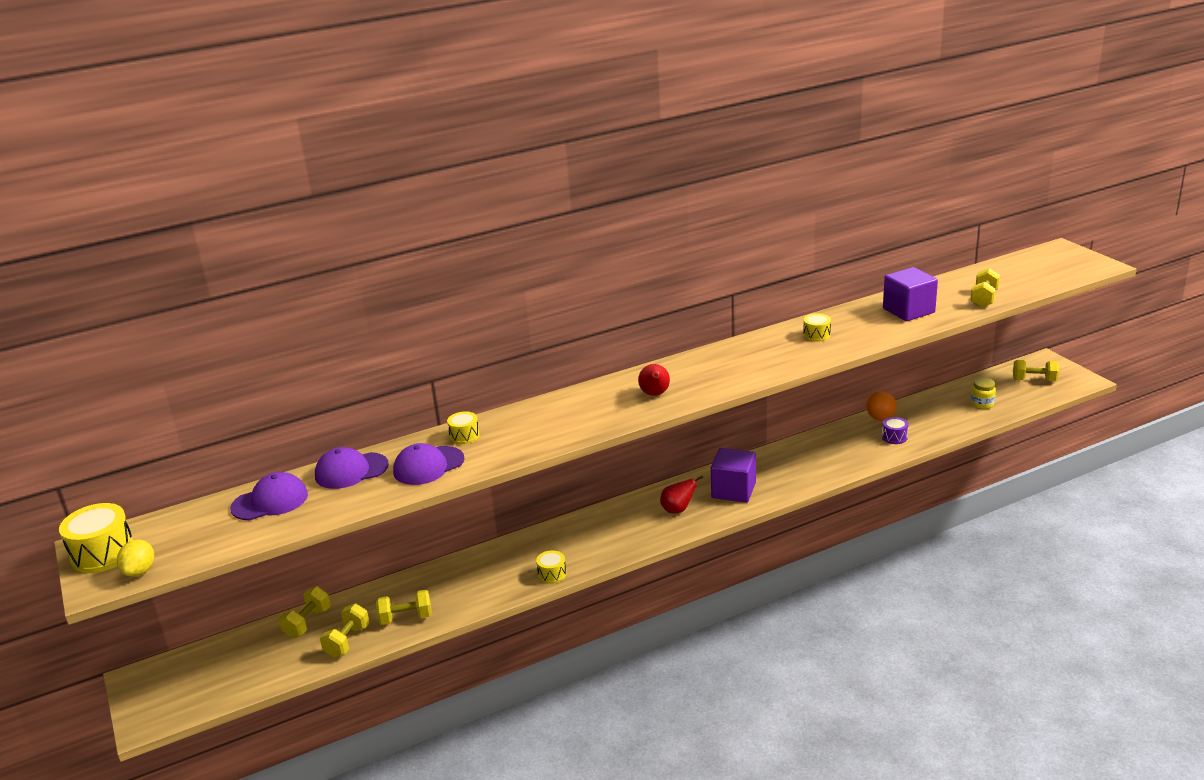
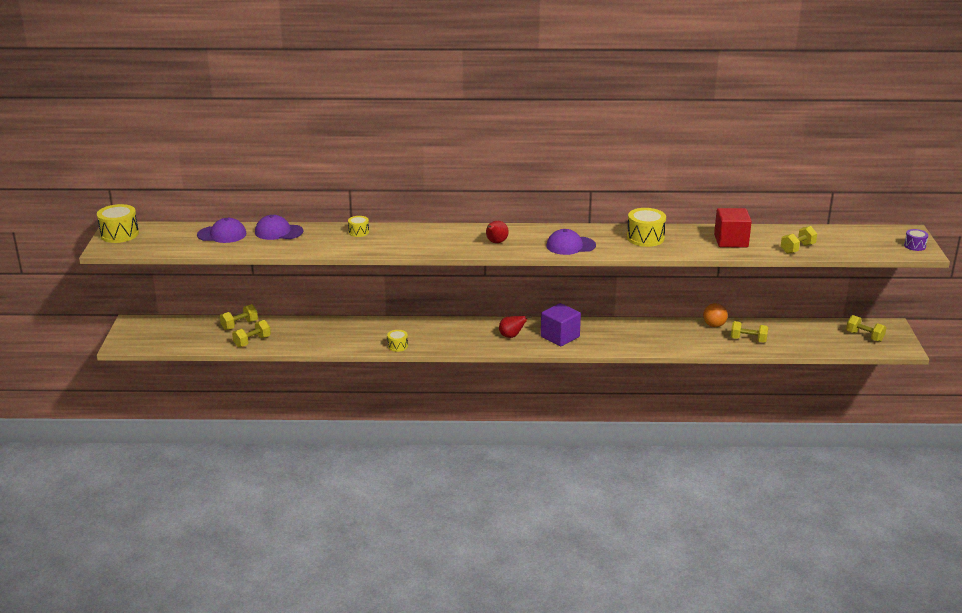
camera: 25 degrees right, 0 degrees up
(140, 571) = (129, 248): yellow lemon -> none
(406, 618) = (294, 341): yellow dumbbell -> yellow dumbbell (748, 340)
(428, 466) = (322, 242): purple cap -> purple cap (570, 246)
(816, 335) = (645, 238): yellow drum -> yellow drum, size x1.81
(894, 437) = (709, 340): purple drum -> purple drum (914, 246)
(908, 311) = (731, 241): purple cube -> red cube
(982, 404) = (802, 339): yellow jar -> none

